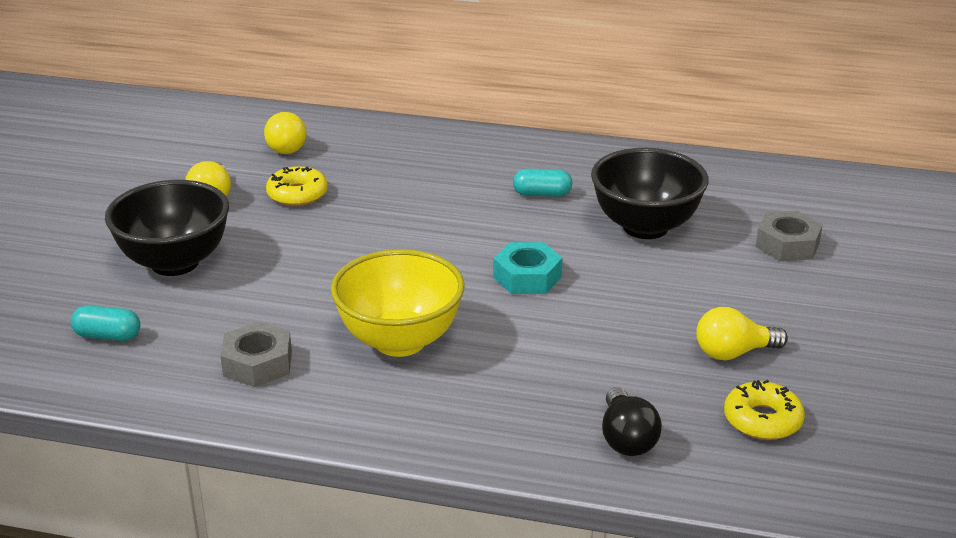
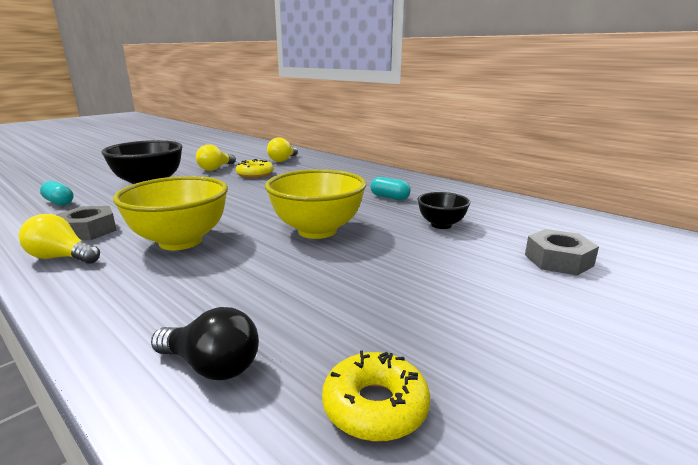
camera: 30 degrees right, 10 degrees down
(527, 277) = (317, 231): turquoise nut -> yellow bowl
(626, 439) = (212, 366): black light bulb -> black light bulb turned 90 degrees counterclockwise
(645, 227) = (441, 225): black bowl -> black bowl, size x0.55
(733, 353) = (418, 325): yellow light bulb -> yellow light bulb (61, 258)

